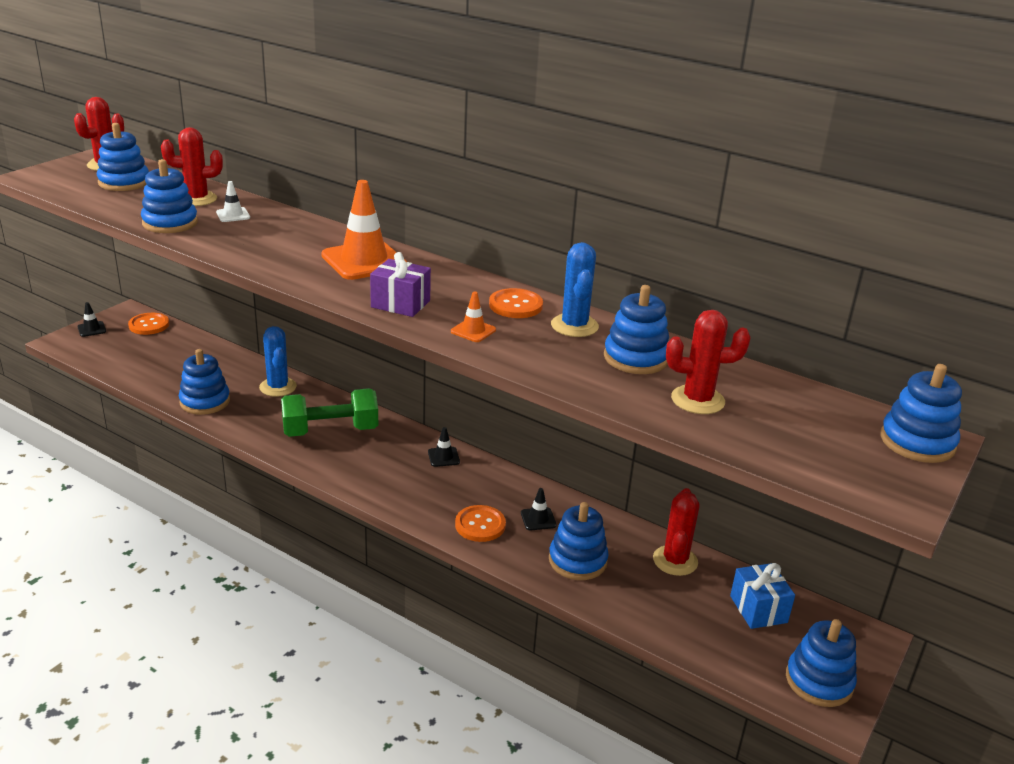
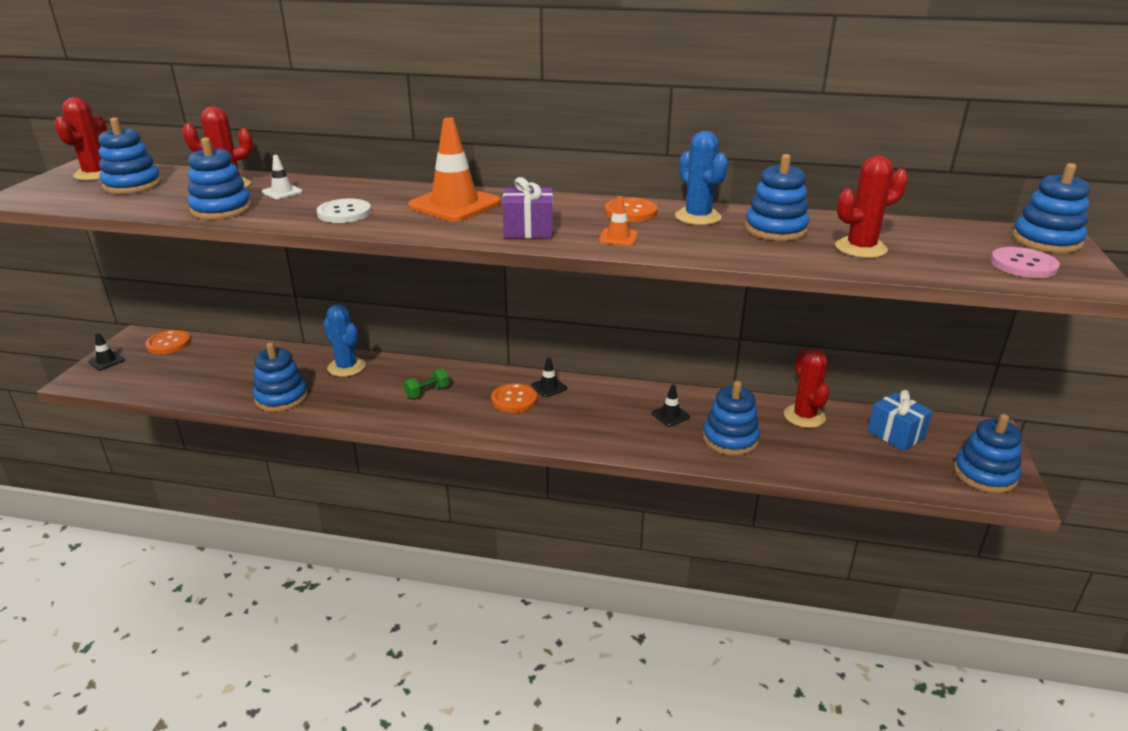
camera: 20 degrees left, 0 degrees up
(263, 249) = (344, 213): none -> white button
(330, 431) = (427, 392): green dumbbell -> green dumbbell, size x0.46
(480, 525) = (626, 434): orange button -> orange button (514, 399)
(850, 462) = (1023, 265): none -> pink button

